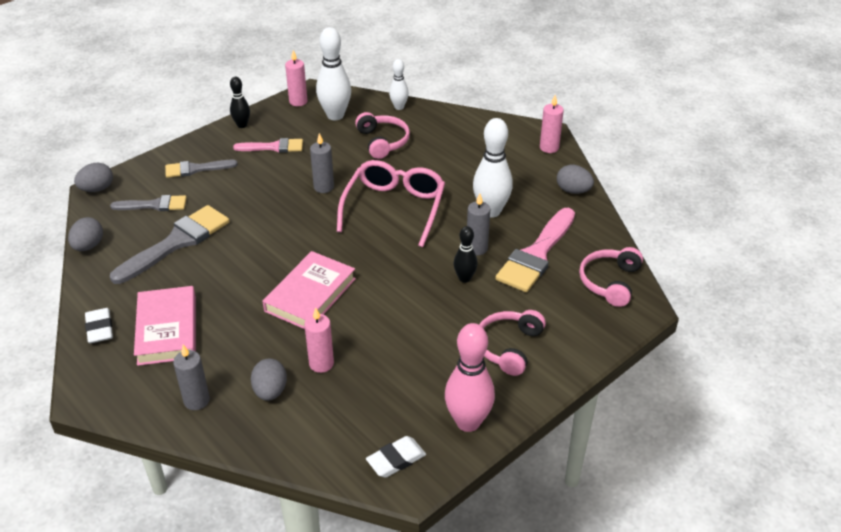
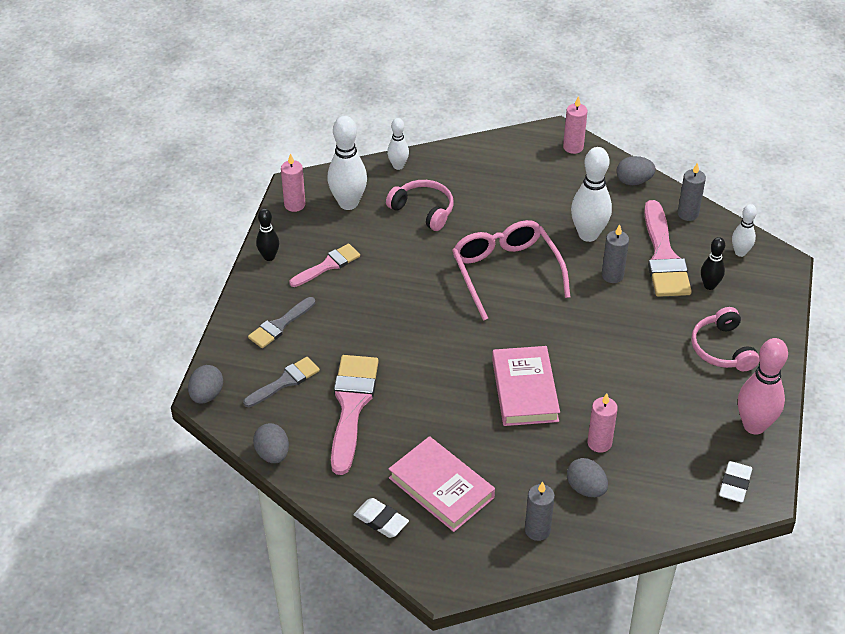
camera: 35 degrees left, 5 degrees up
(176, 242) = (351, 406): grey brush -> pink brush
(323, 187) = (421, 283): grey candle -> grey candle (687, 214)
(464, 278) = (630, 308): black bowling pin -> black bowling pin (709, 285)
(609, 282) = (740, 252): pink headphones -> white bowling pin

